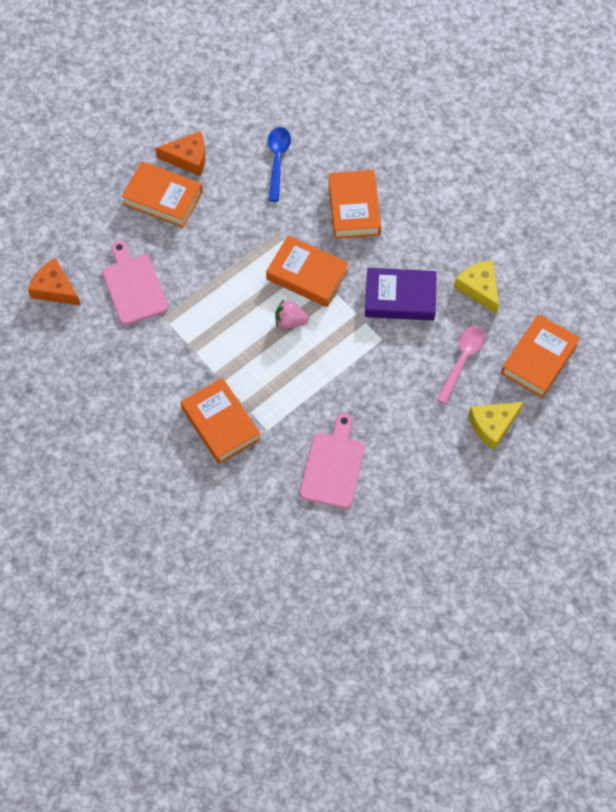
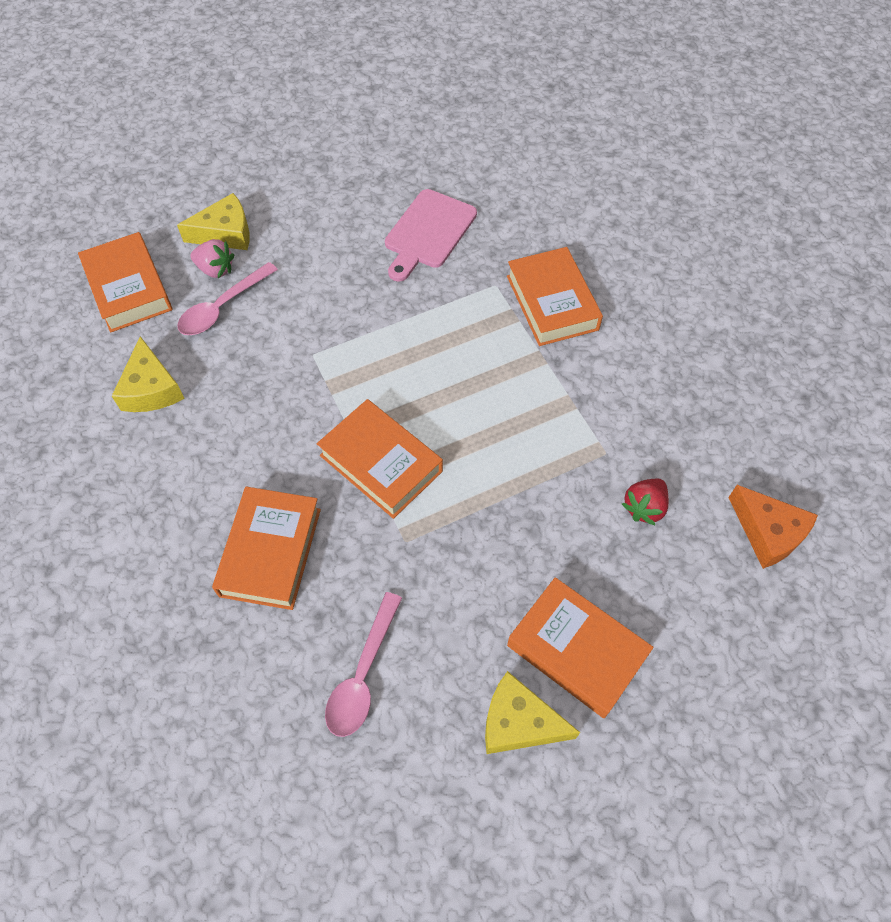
camera: 165 degrees left, 5 degrees down
(134, 286) = (644, 507): pink cutting board -> red strawberry
(188, 158) = (519, 722): orange cheese -> yellow cheese
(277, 160) = (362, 675): blue spoon -> pink spoon
(290, 321) = (426, 404): pink strawberry -> pink strawberry (215, 269)
(400, 298) = (264, 401): purple book -> none
(538, 359) = (129, 288): orange book -> orange book turned 75 degrees counterclockwise

